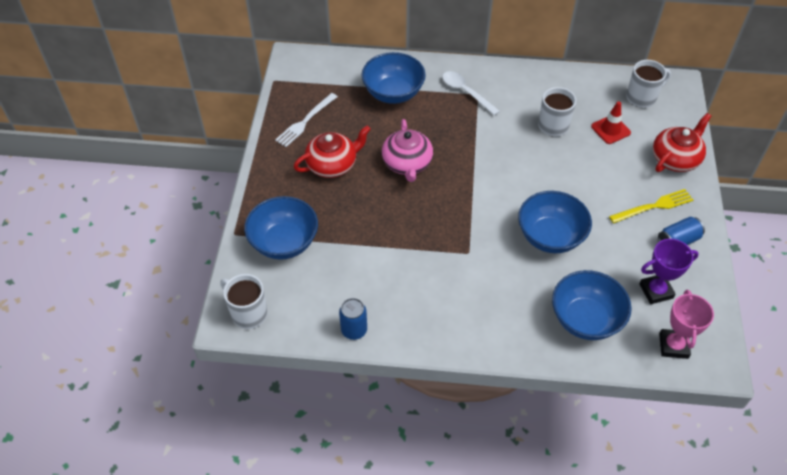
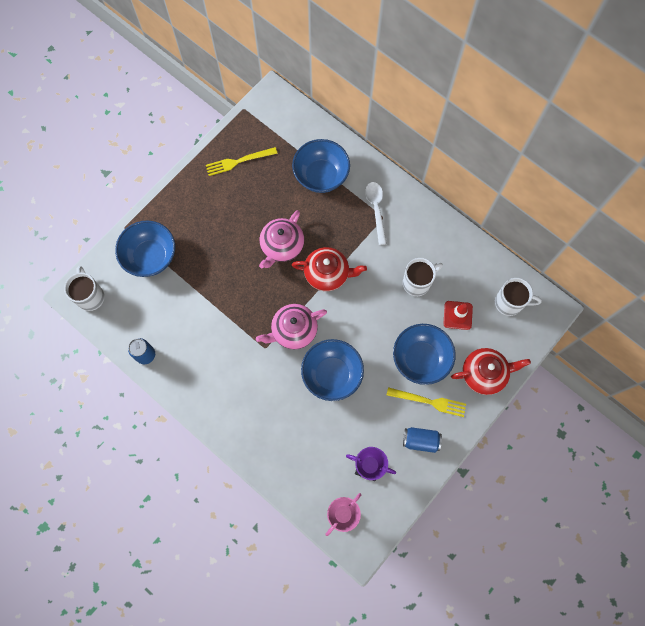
camera: 35 degrees right, 20 degrees up
(305, 121) = (238, 161): white fork -> yellow fork
(332, 164) = (229, 212): red teapot -> red teapot (327, 273)
(481, 223) = (293, 330): none -> pink teapot
(585, 319) = (300, 453): blue bowl -> blue bowl (420, 359)

